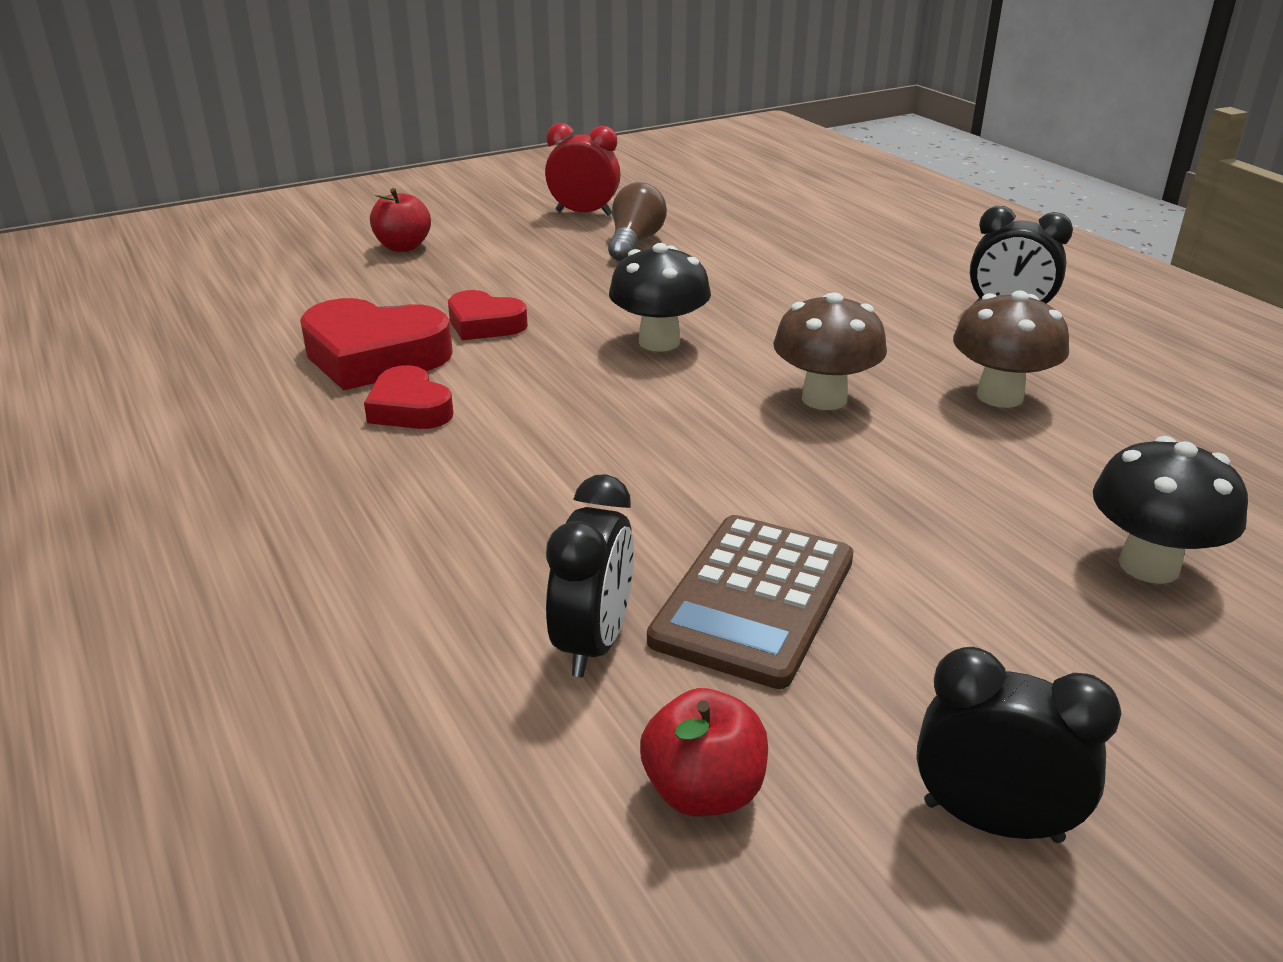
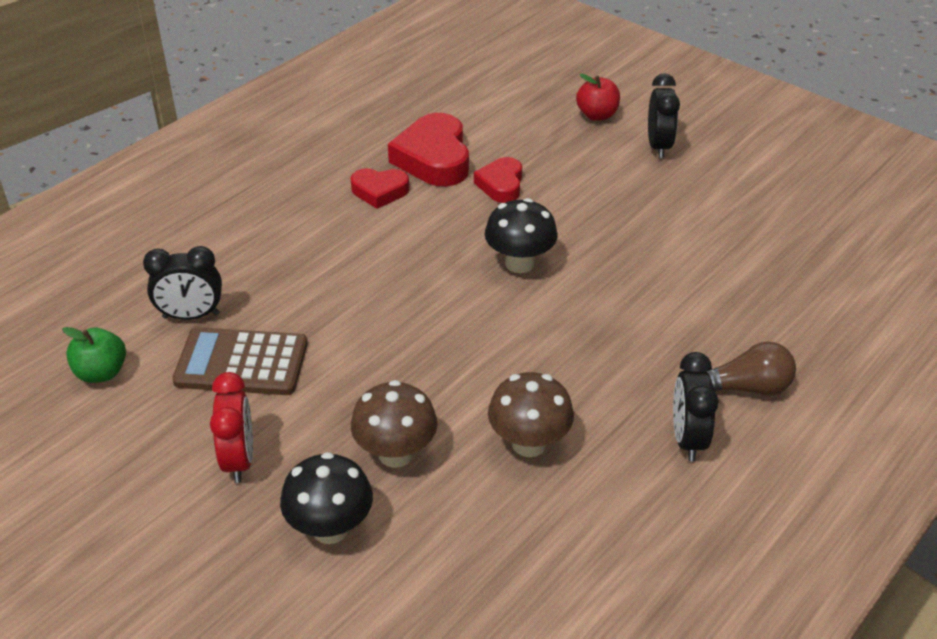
camera: 70 degrees right, 10 degrees up
(409, 408) = (379, 191): red heart -> red heart turned 120 degrees counterclockwise
(584, 213) = (724, 172): red clock -> red clock (239, 460)
(634, 242) = (685, 211): brown light bulb -> brown light bulb (746, 387)
(703, 791) = (101, 373): red apple -> green apple
(824, 399) = (478, 354): brown mushroom -> brown mushroom (396, 453)
(992, 821) = (99, 468): black clock -> black clock (658, 146)

